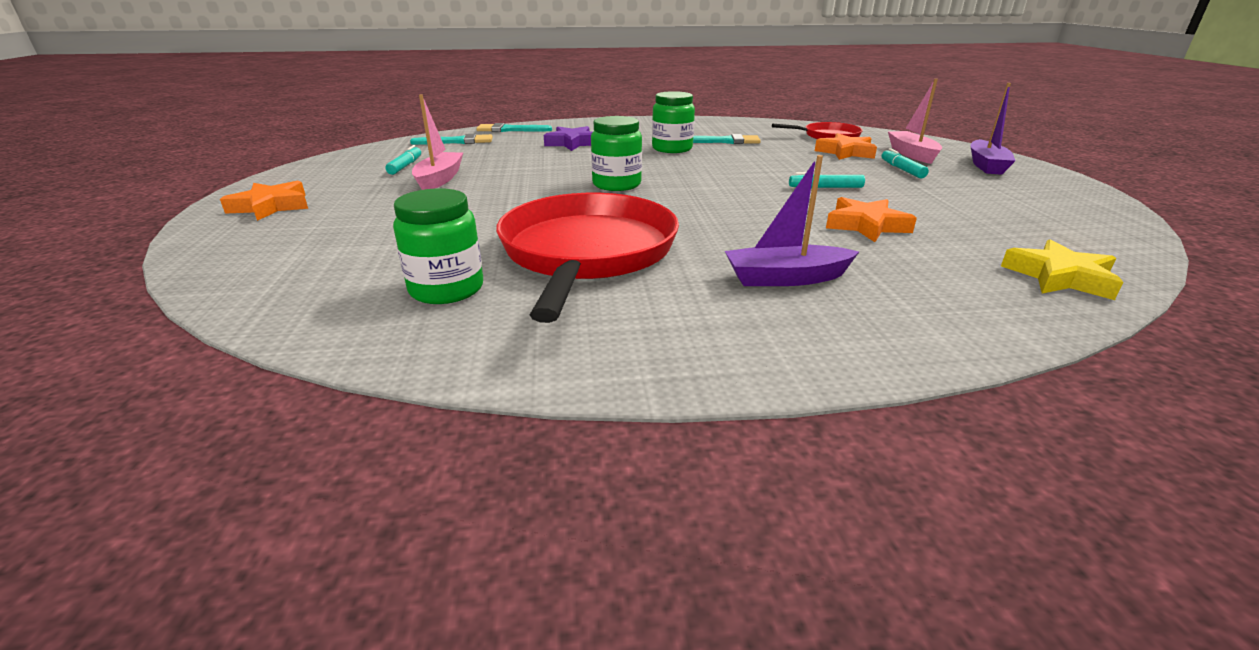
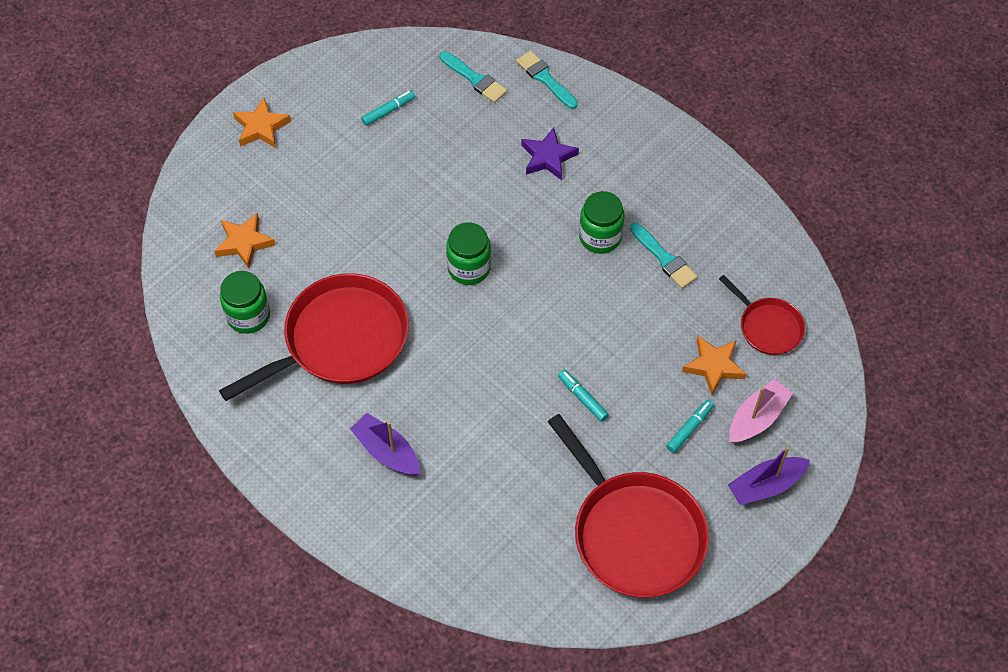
camera: 50 degrees right, 30 degrees up
(439, 179) = (382, 159): pink boat -> none
(866, 225) = (513, 456): orange star -> orange star (244, 243)
(1015, 209) = (634, 533): none -> red pan
(1060, 277) = (503, 582): yellow star -> none

